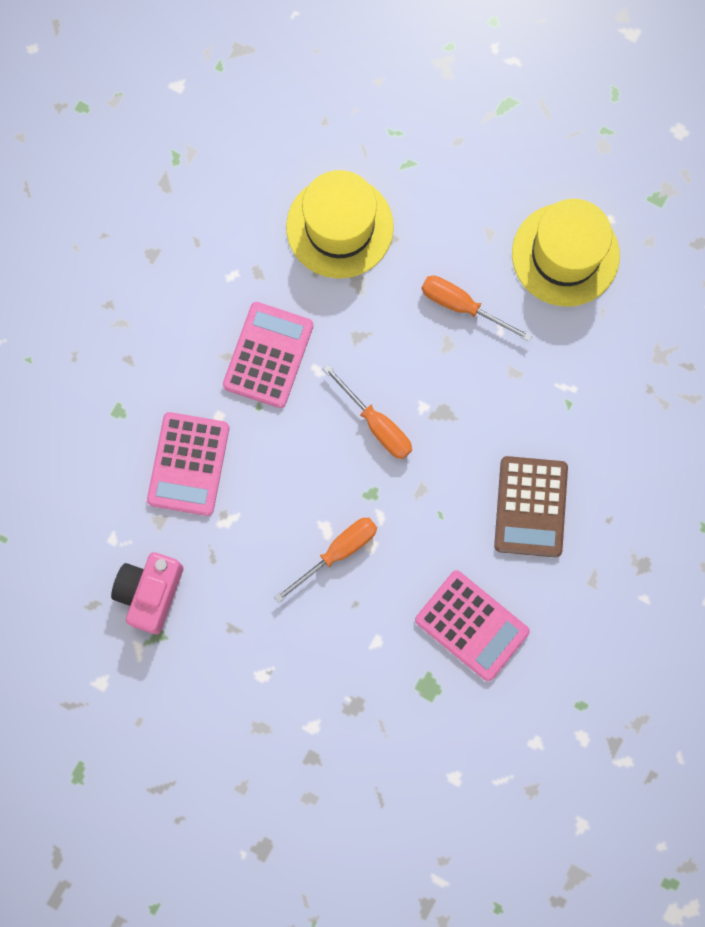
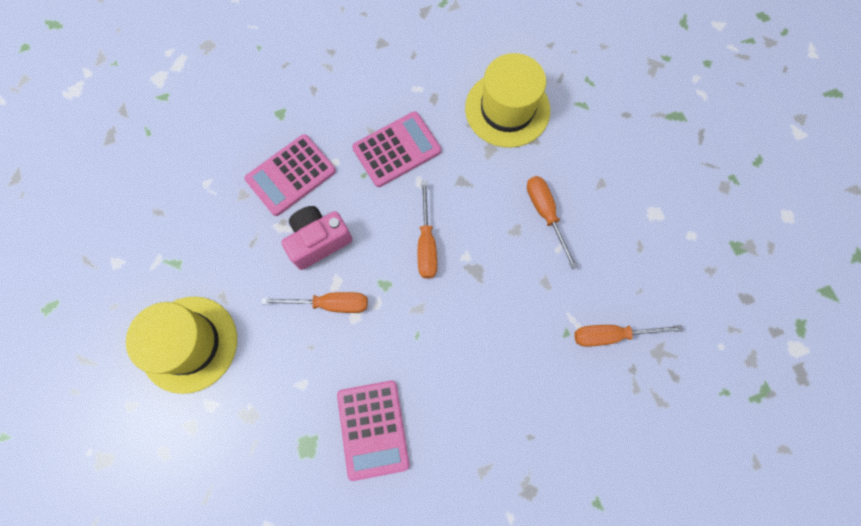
camera: 40 degrees right, 5 degrees down
(150, 593) = (196, 233): pink camera -> pink camera (318, 241)
(530, 507) = (482, 381): brown calculator -> none
(565, 254) = (643, 234): yellow hat -> yellow hat (189, 344)
(608, 373) = (611, 335): none -> orange screwdriver

